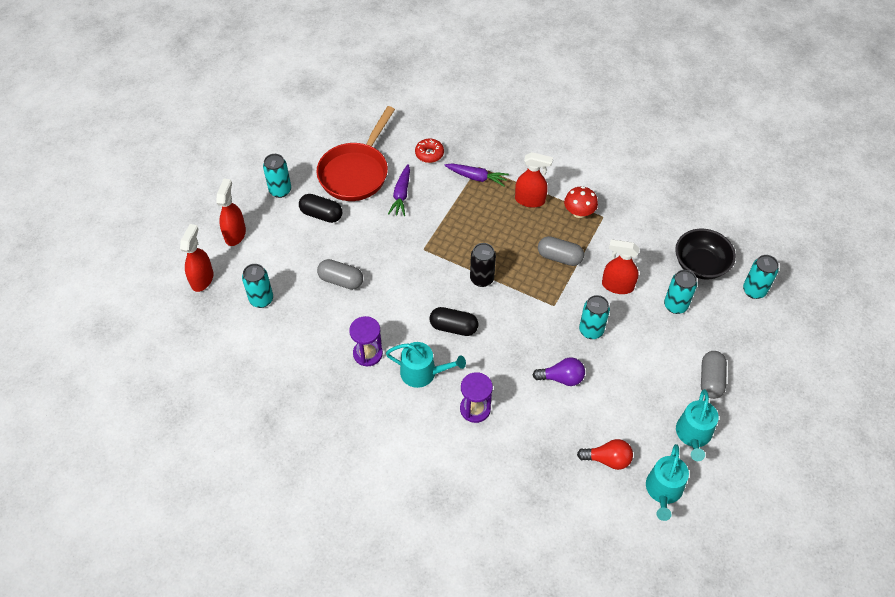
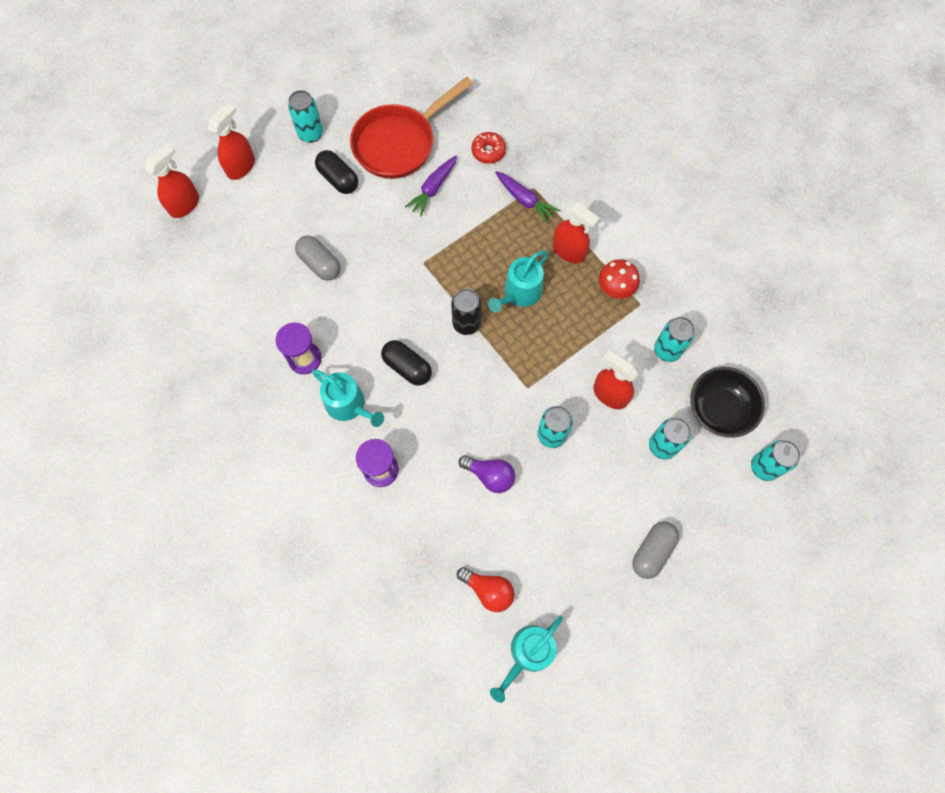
camera: 25 degrees right, 15 degrees up
(261, 299) = (230, 252): turquoise can -> turquoise can (667, 350)
(559, 257) = (564, 333): grey capsule -> none
(693, 435) = (596, 606): turquoise watering can -> turquoise watering can (520, 293)

